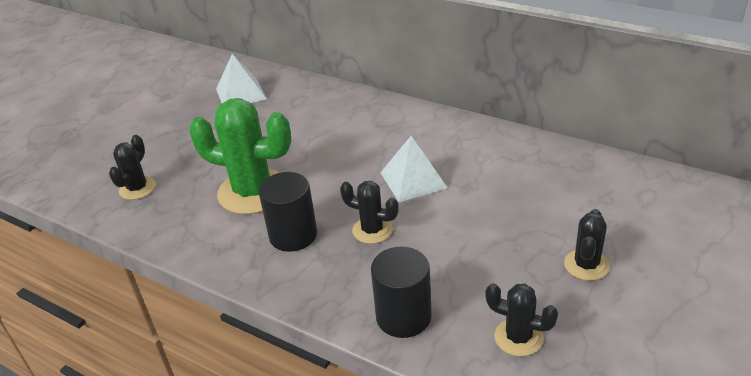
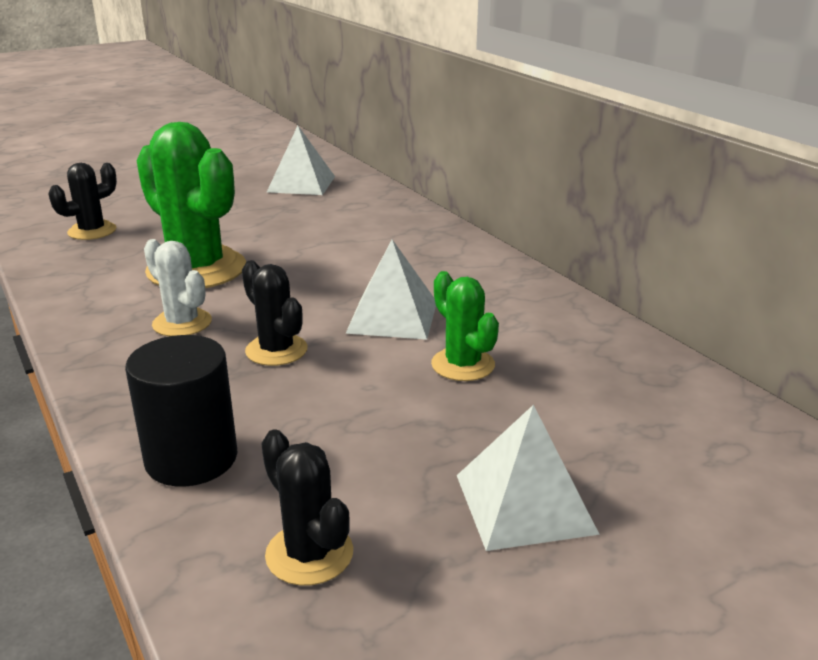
camera: 25 degrees right, 10 degrees down
(293, 235) = (182, 323): black cylinder -> white cactus
(483, 197) = (462, 365): none -> green cactus
(586, 265) = (524, 503): black cactus -> white pyramid

